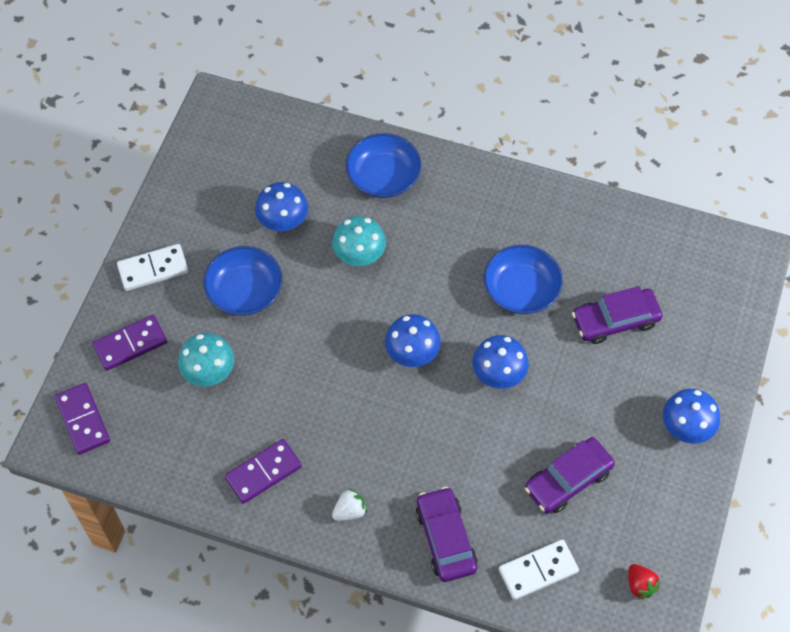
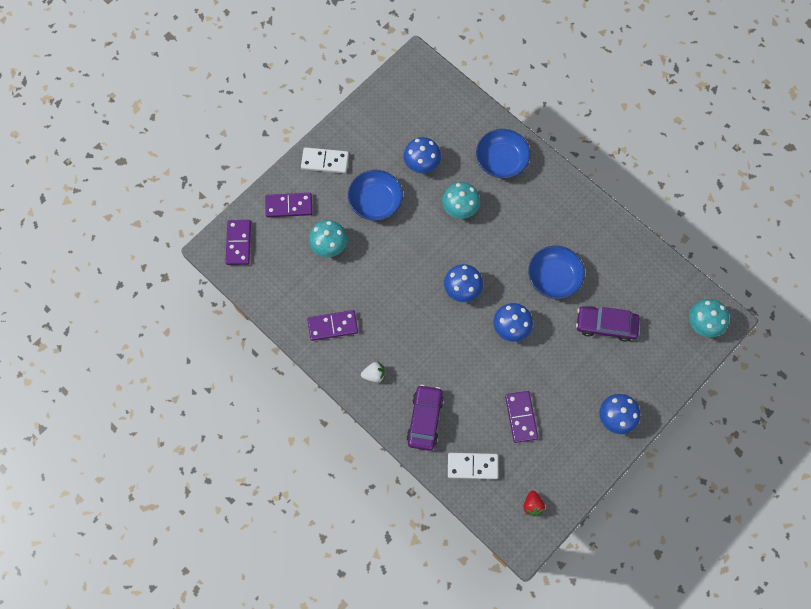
camera: 25 degrees right, 10 degrees up
(568, 480) = (521, 417): purple car -> purple domino
(731, 268) = (703, 323): none -> turquoise mushroom

